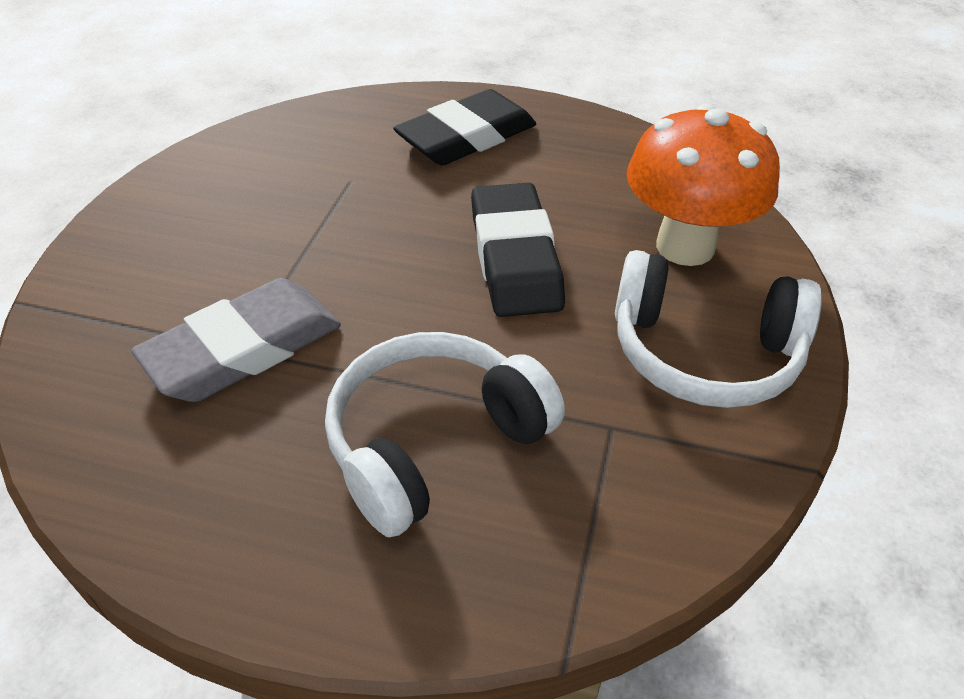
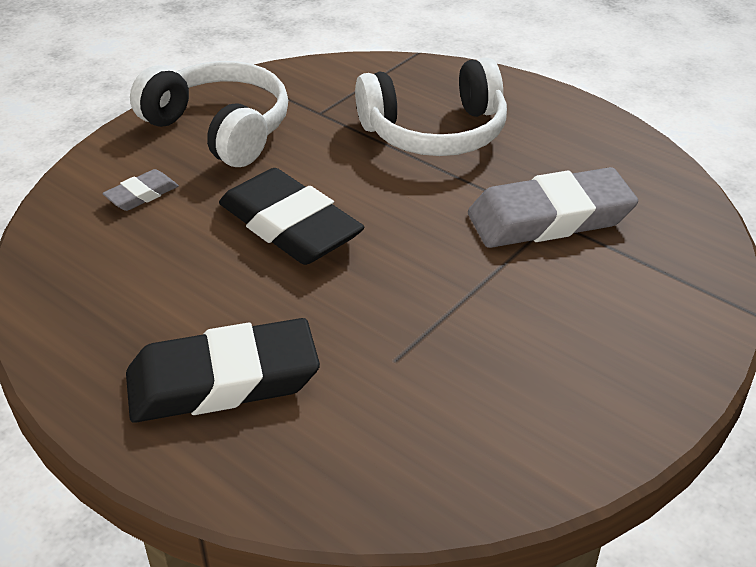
camera: 155 degrees left, 5 degrees down
(515, 257) = (290, 226): black eraser -> black eraser turned 60 degrees counterclockwise
(685, 246) = (142, 195): orange mushroom -> grey eraser

